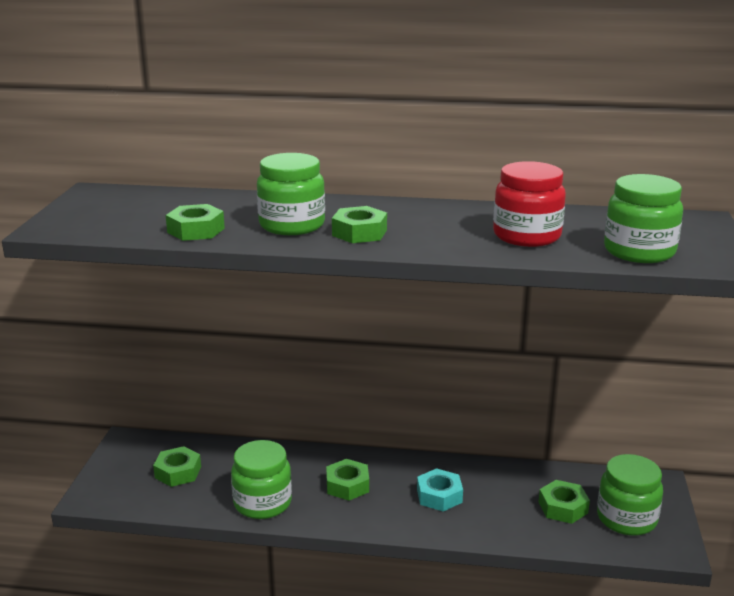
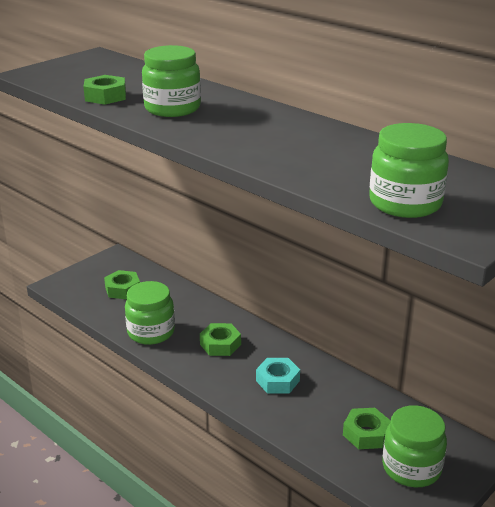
camera: 35 degrees right, 5 degrees up
(359, 232) = (208, 126): green nut -> none
(527, 236) = (331, 163): red jar -> none

